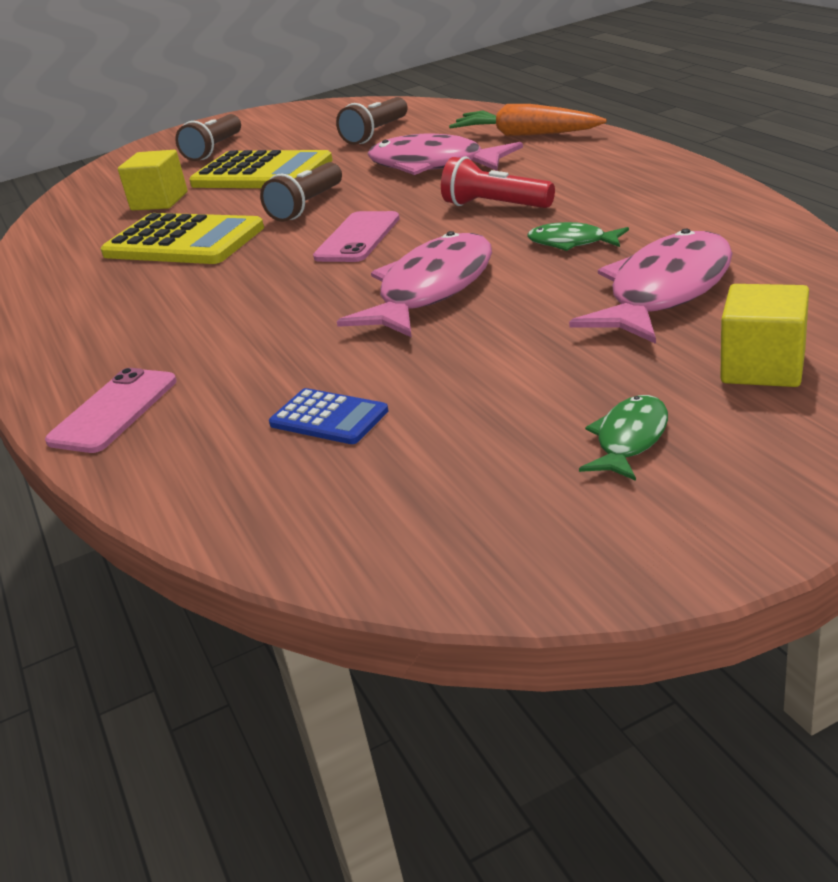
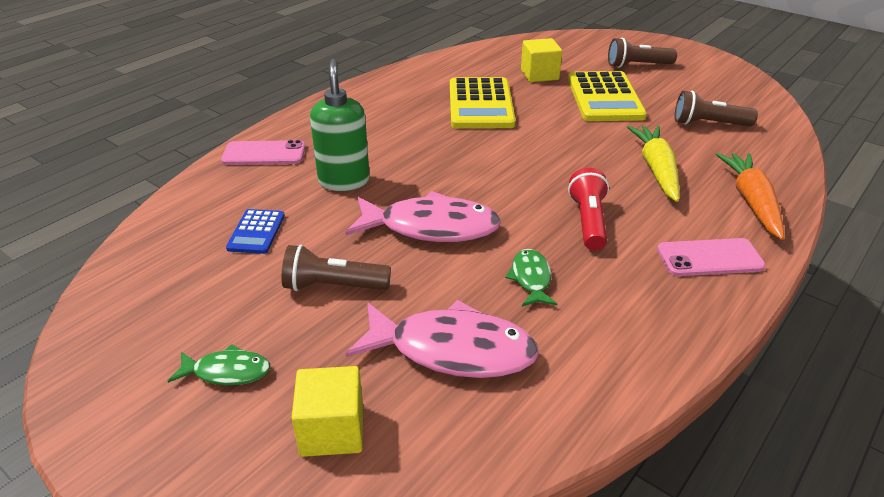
camera: 60 degrees right, 5 degrees up
(266, 345) = (344, 181): none -> green soap dispenser
(307, 206) = (554, 134): brown flashlight -> brown flashlight (333, 286)
(357, 238) = (507, 171): pink phone -> pink phone (709, 258)
(433, 165) = (656, 169): pink fish -> yellow carrot

